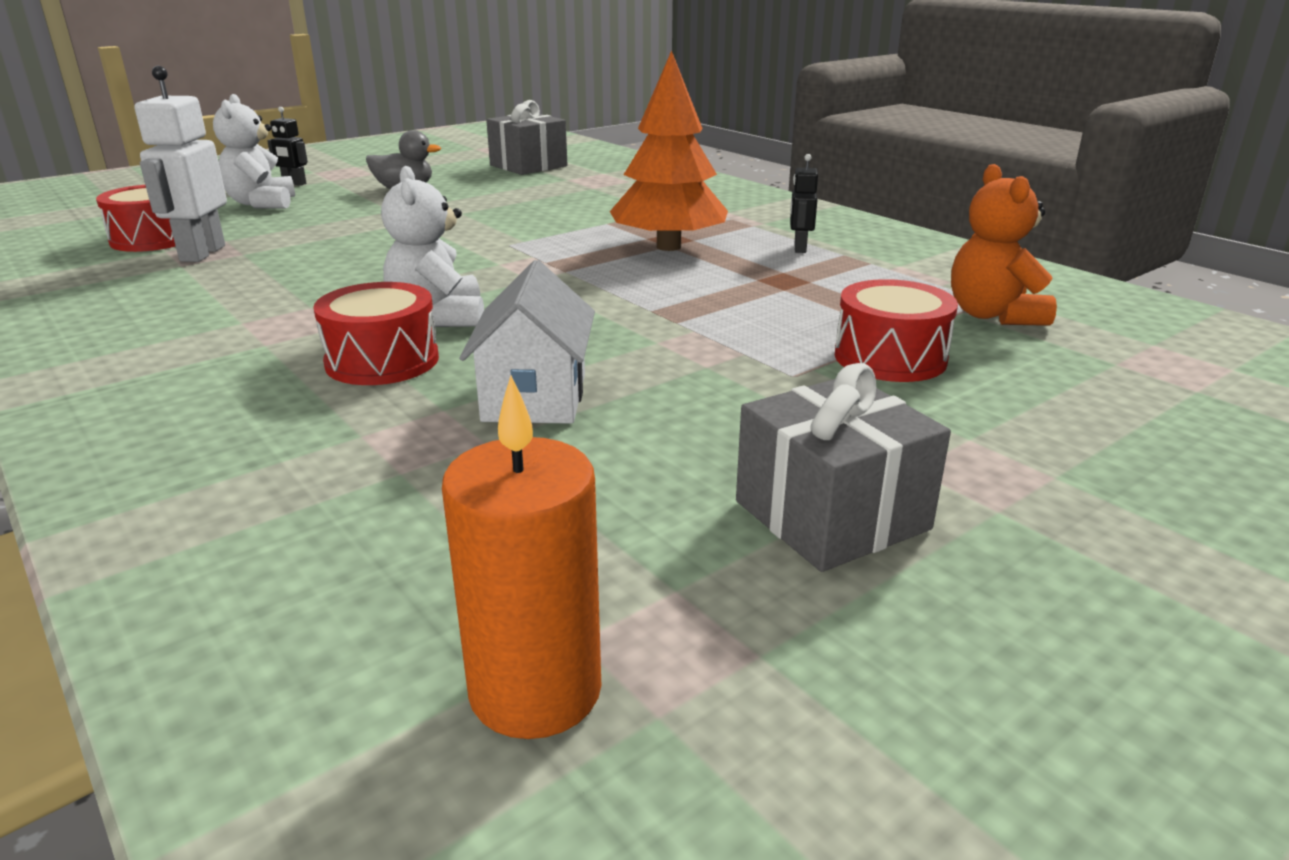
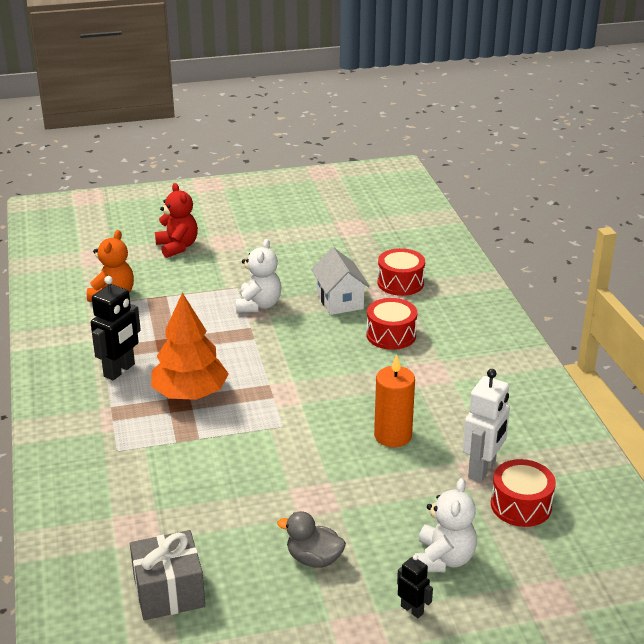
camera: 155 degrees left, 5 degrees up
(439, 317) = (356, 359): white teddy bear -> white teddy bear (258, 305)
(535, 397) = (340, 301): white house -> white house turned 45 degrees counterclockwise
(535, 690) = (385, 227): orange candle -> orange candle (393, 436)
(799, 248) = (119, 370): black robot -> black robot, size x1.87
(831, 515) = (285, 241): grey gift -> none
(890, 358) = (190, 285): red drum -> red drum (400, 283)
(1069, 426) = (177, 247): none -> red teddy bear

